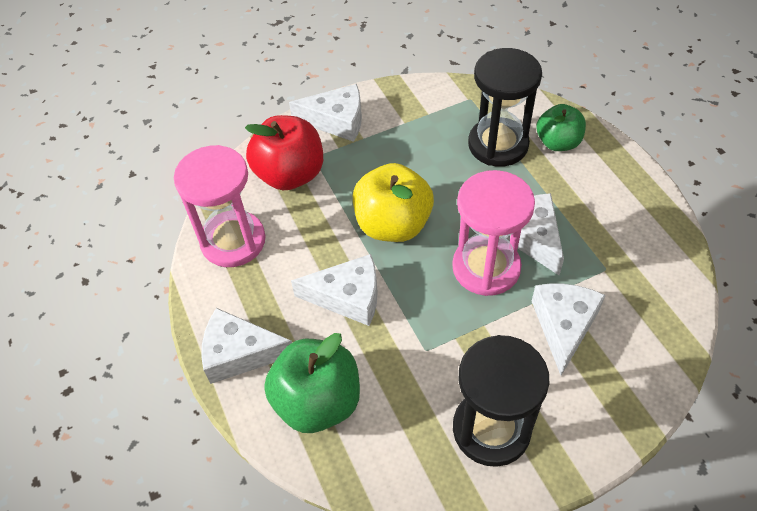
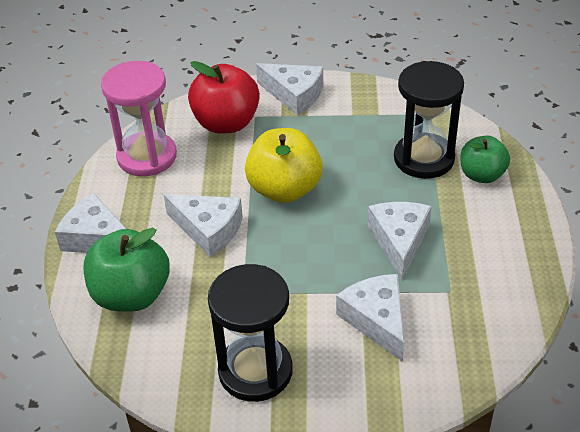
camera: 25 degrees right, 10 degrees down
(486, 267) = (341, 250): pink hourglass -> none
(564, 326) = (376, 320): white cheese -> white cheese turned 60 degrees counterclockwise

